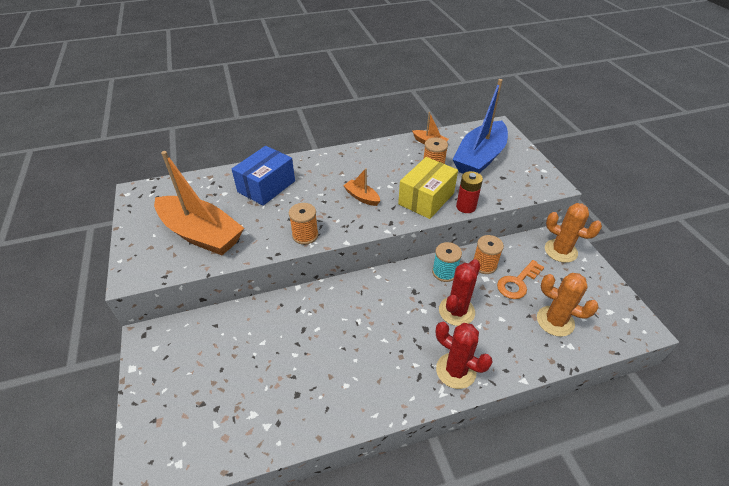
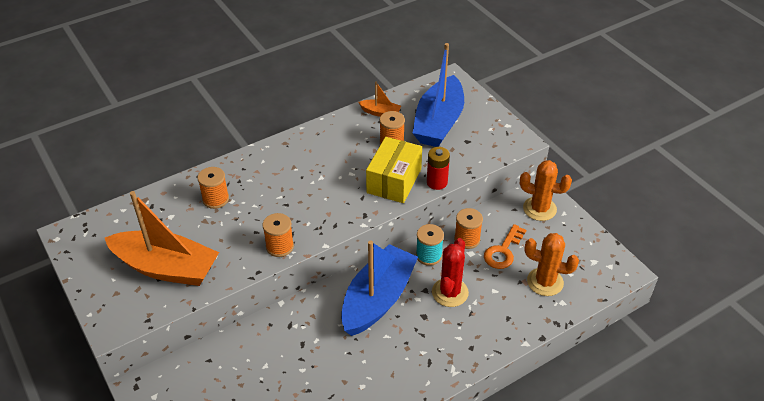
camera: 15 degrees left, 0 degrees up
(266, 186) = (215, 199): blue box -> orange spool
(362, 197) = (325, 192): orange boat -> none
(386, 303) = (378, 299): none -> blue boat
(456, 370) = (462, 349): red cactus -> none

